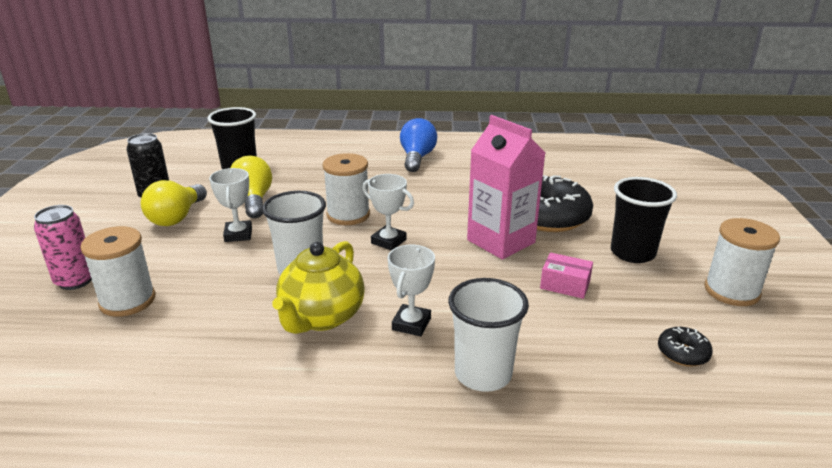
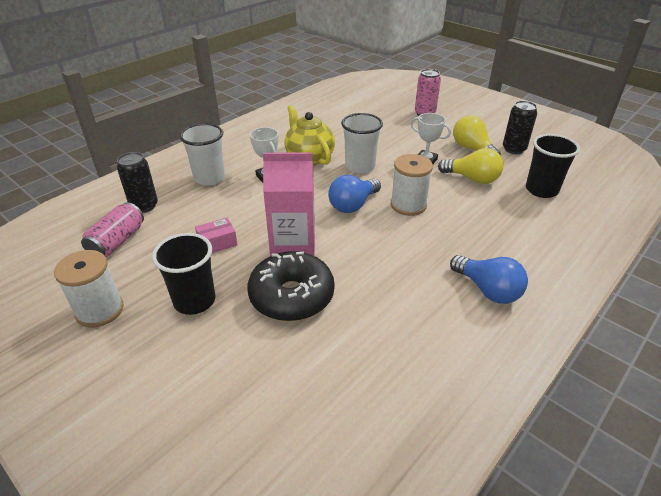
camera: 130 degrees right, 10 degrees up
(127, 301) = (389, 120): white spool -> none
(388, 241) = (353, 205): white trophy -> blue light bulb
(616, 386) = (144, 206): none -> black can
(682, 353) = (117, 241): black donut -> pink can

